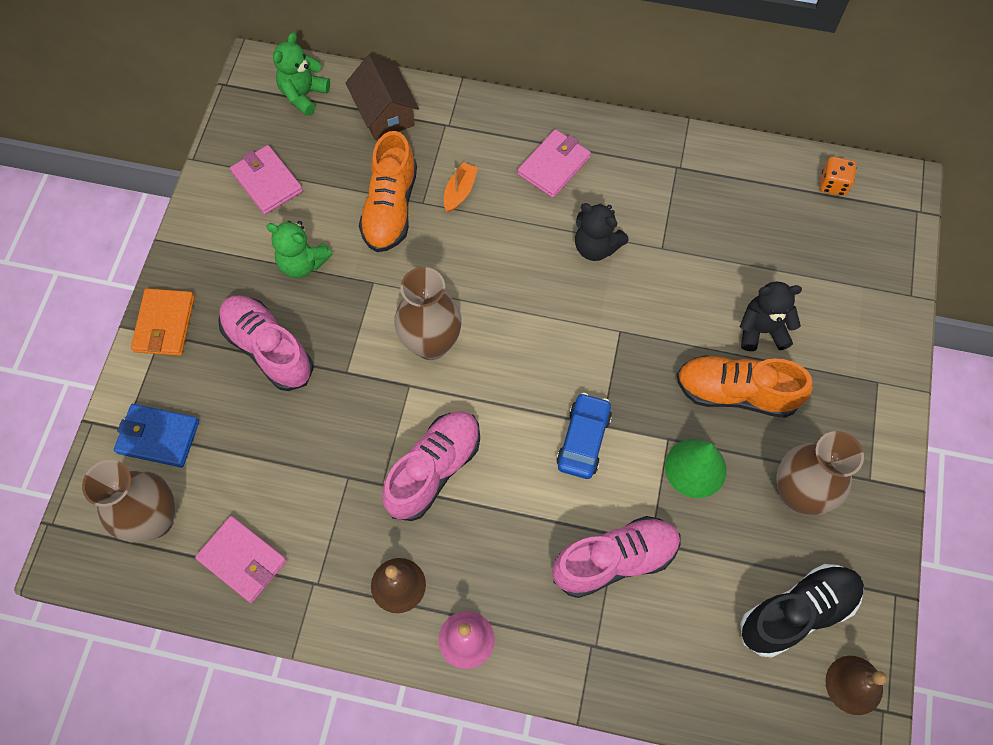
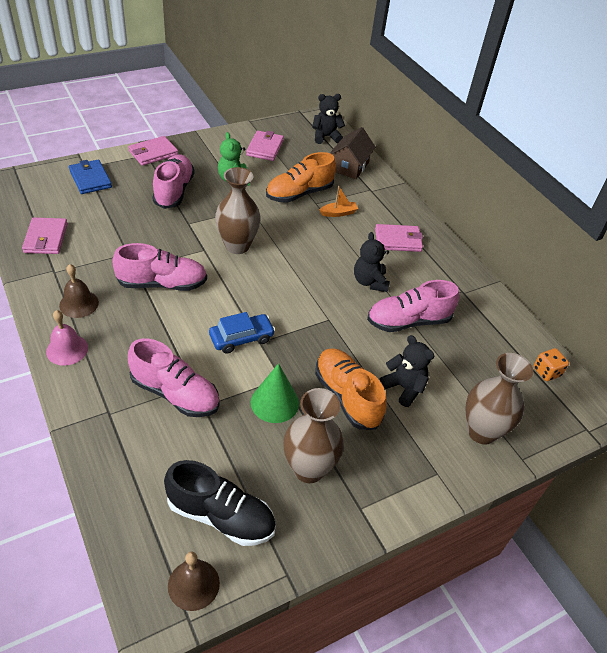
camera: 45 degrees right, 20 degrees down
(155, 520) = (44, 199): brown vase -> brown vase (481, 431)
(164, 324) = (153, 153): orange wallet -> pink wallet
(303, 95) = (326, 137): green teddy bear -> black teddy bear
(680, 254) = (408, 321): none -> pink shoe

